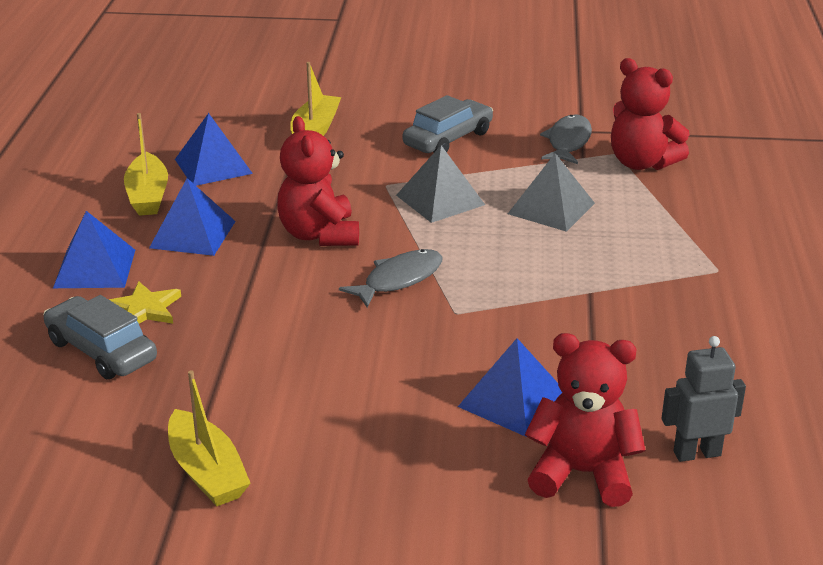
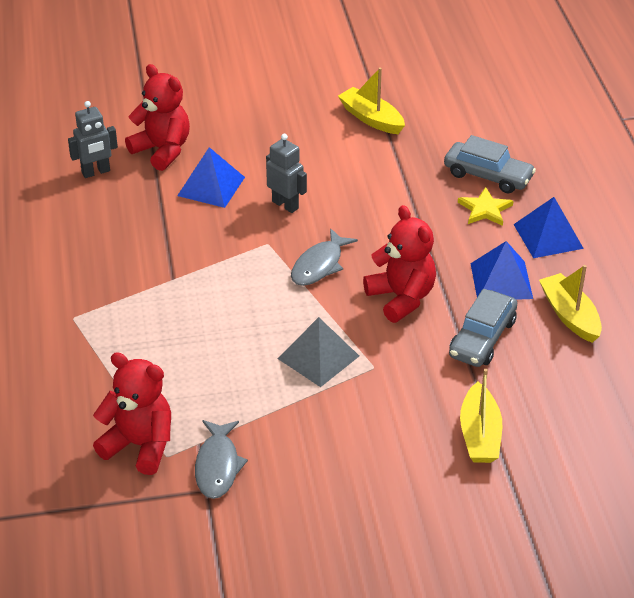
camera: 165 degrees right, 10 degrees up
(213, 166) = (542, 363): blue pyramid -> none
(412, 357) = (285, 205): none -> grey robot
(448, 139) = (341, 447): grey car -> grey car (482, 338)
(551, 208) = (218, 364): grey pyramid -> none
(582, 473) = (162, 150): red teddy bear -> red teddy bear turned 135 degrees counterclockwise

